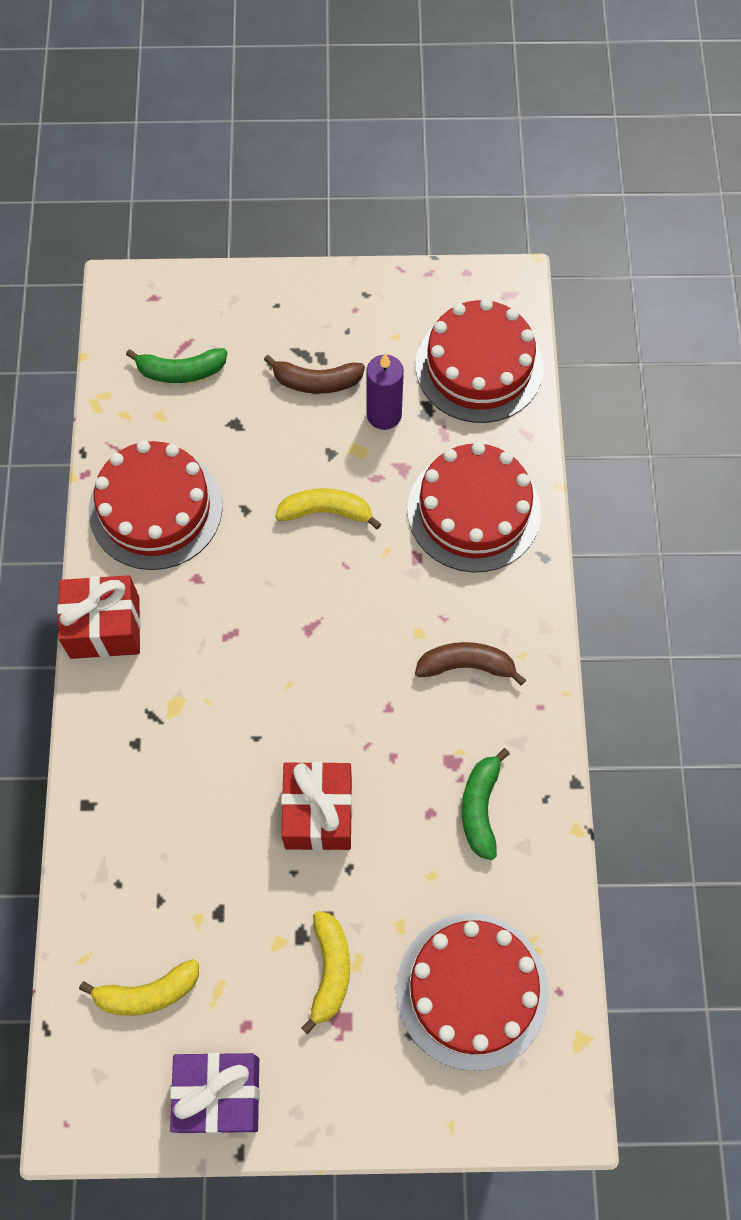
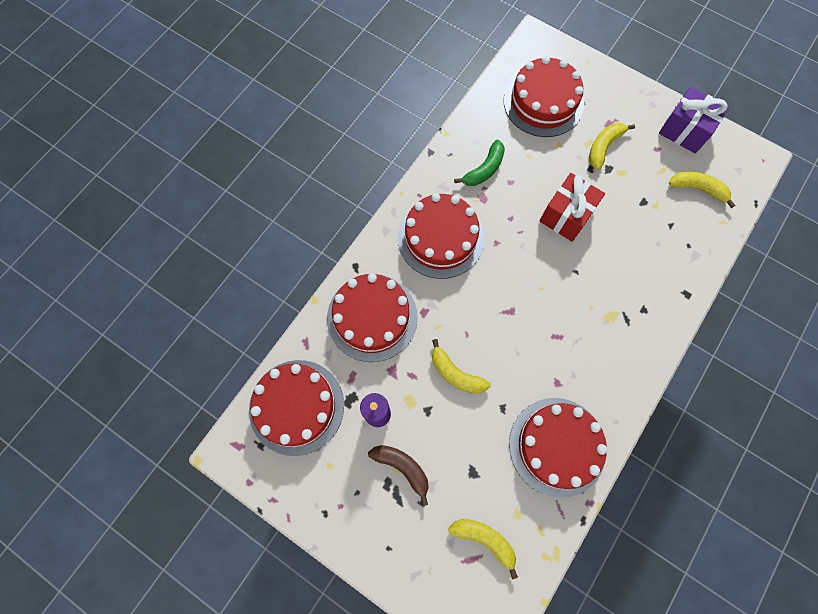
camera: 145 degrees left, 5 degrees up
(105, 627) = (628, 388): red gift -> none
(181, 371) = (484, 539): green banana -> yellow banana
(466, 665) = (440, 237): brown banana -> red cake

